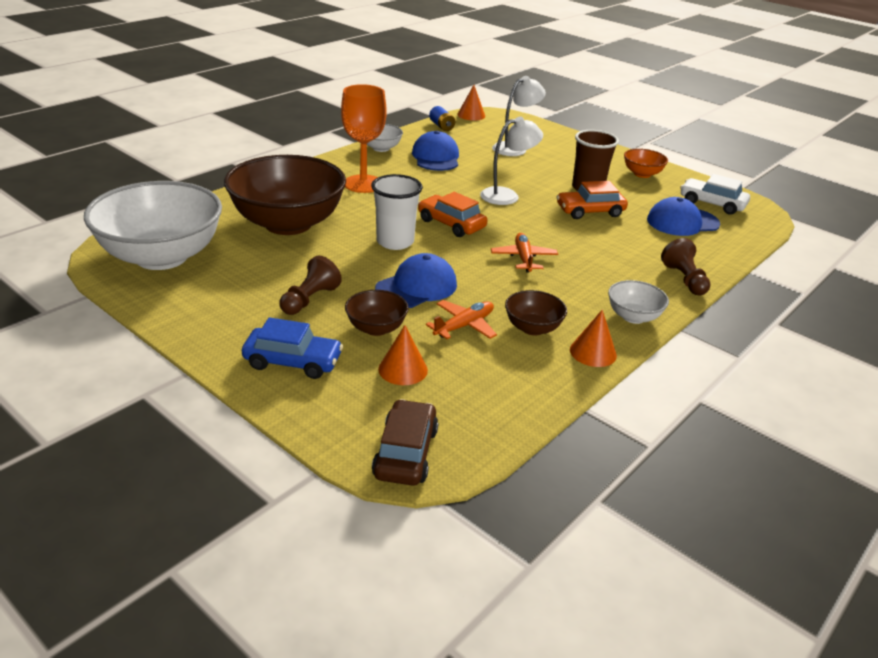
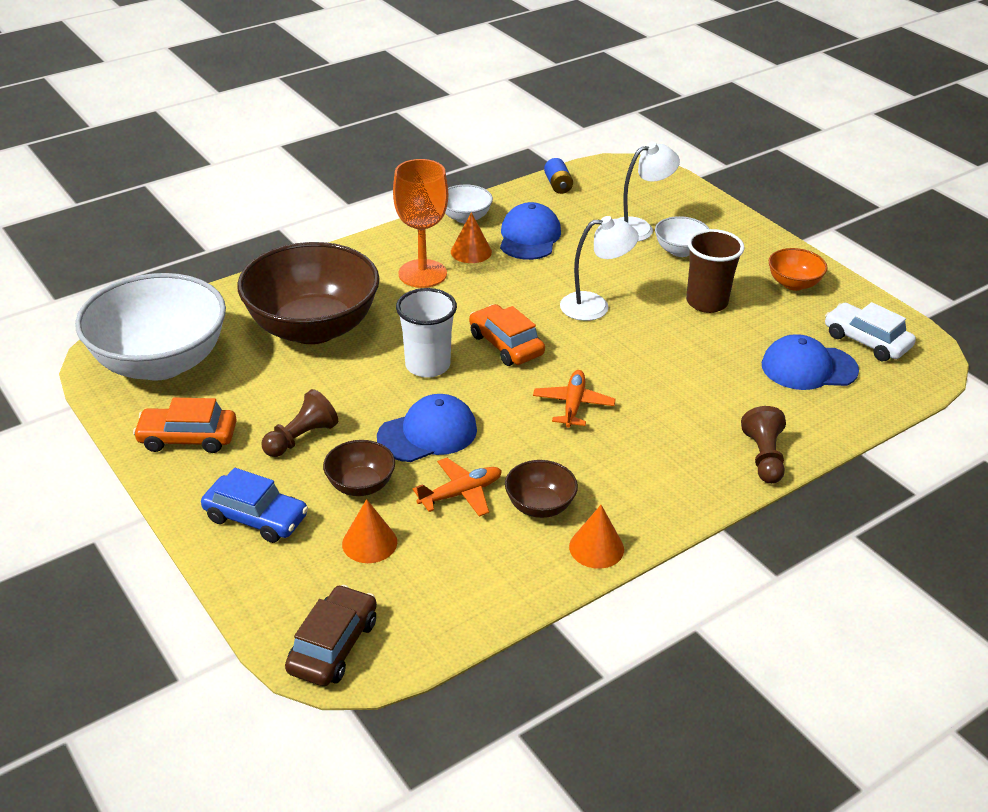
camera: 15 degrees right, 5 degrees up
(471, 115) = (605, 167): orange cone -> orange cone (471, 251)
(590, 211) = (692, 340): orange car -> orange car (188, 438)
(633, 317) = (670, 504): white bowl -> white bowl (680, 251)

